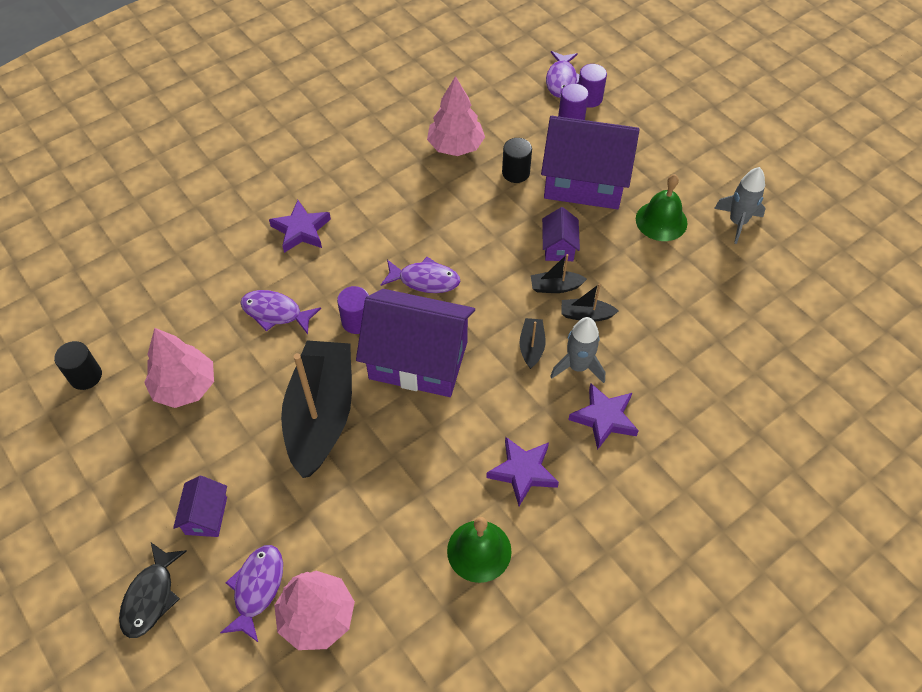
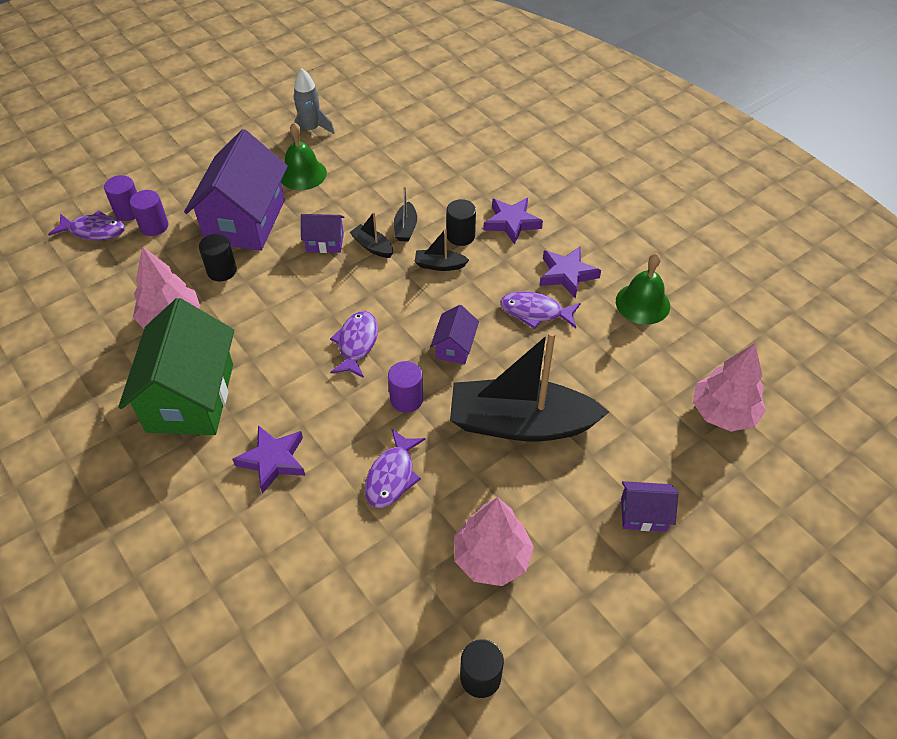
camera: 90 degrees left, 5 degrees down
(151, 596) = (736, 553): black fish -> none
(257, 588) = (708, 461): purple fish -> purple fish (535, 312)
(369, 170) = (190, 397): none -> green house
(418, 360) = (455, 347): purple house -> purple house, size x0.45
(555, 287) = (372, 246): black boat -> black boat turned 135 degrees clockwise
(578, 366) = (460, 236): grey rocket -> black cylinder

